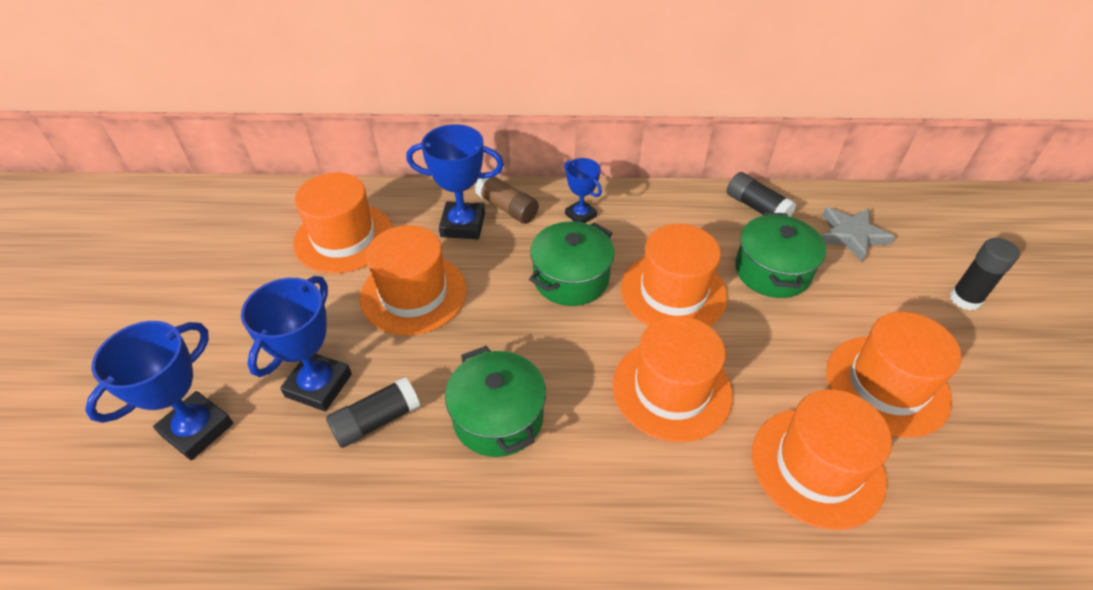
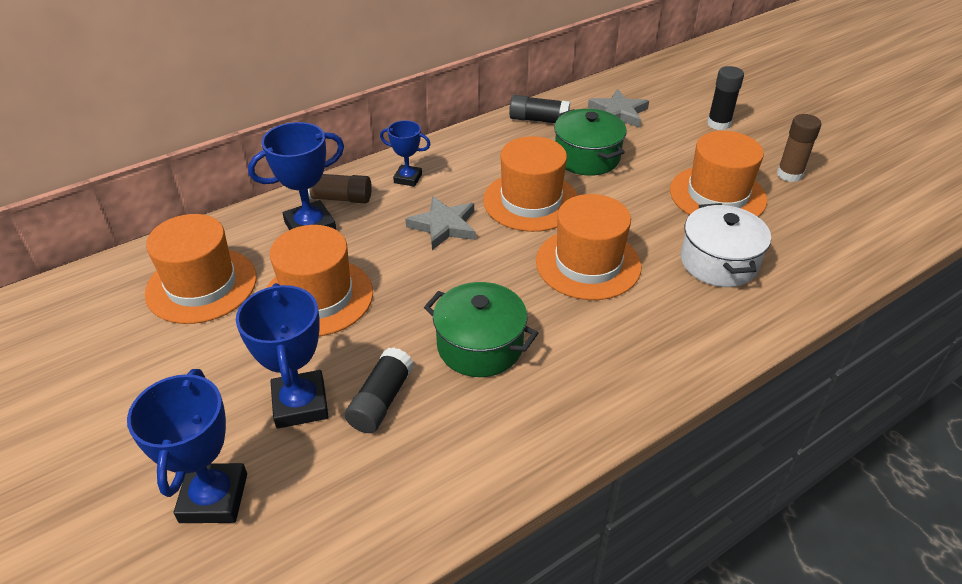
camera: 35 degrees left, 5 degrees down
(571, 278) = (444, 226): green pot -> grey star
(817, 466) = (718, 262): orange hat -> white pot
(1006, 404) = (789, 174): none -> brown glue stick

